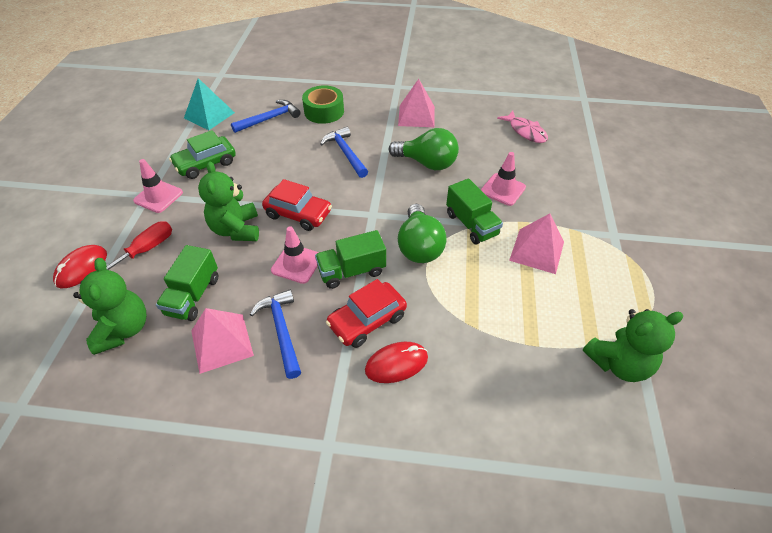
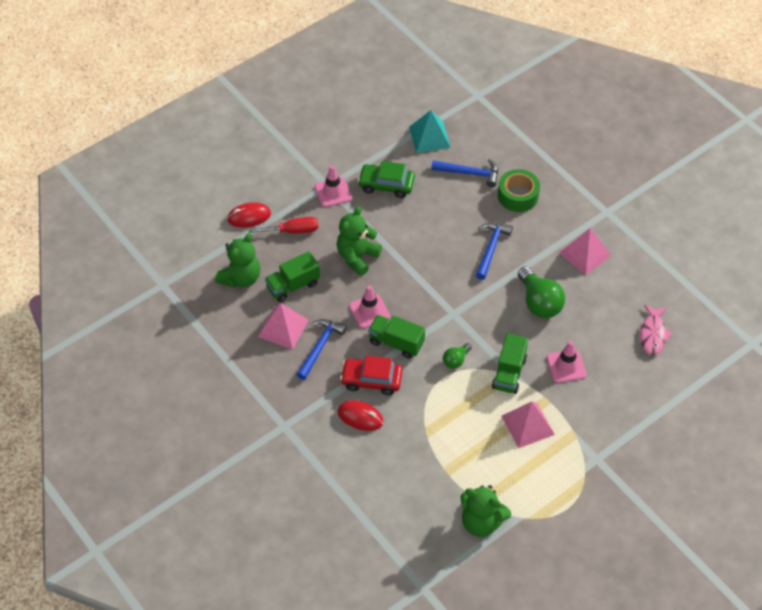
camera: 45 degrees right, 5 degrees up
(298, 214) = (406, 275): red car -> none
(419, 246) = (456, 360): green light bulb -> green light bulb, size x0.53

